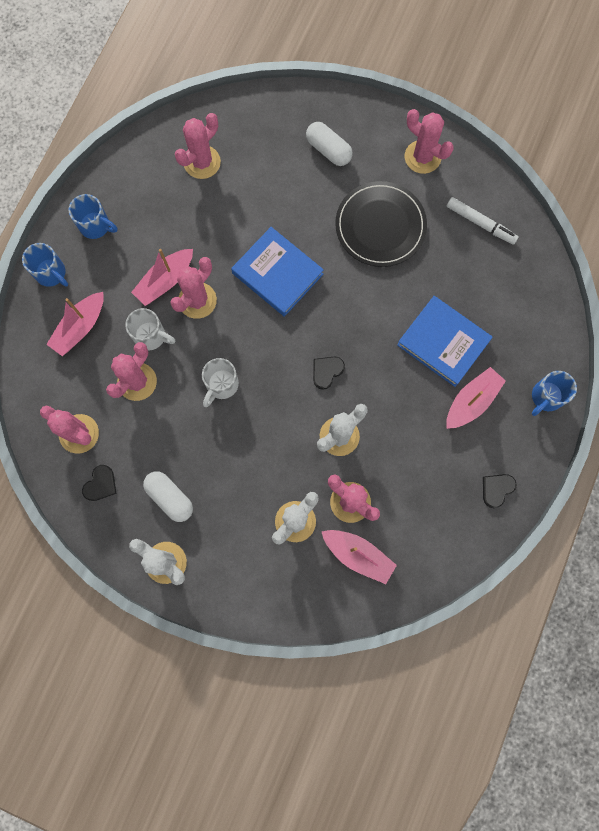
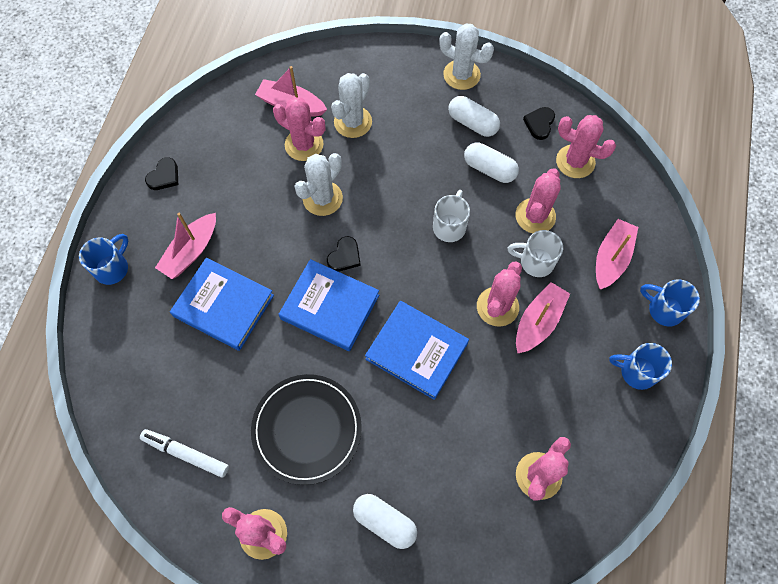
camera: 170 degrees right, 10 degrees down
(167, 440) = (489, 169): none -> white capsule
(347, 325) = (330, 307): none -> blue book

